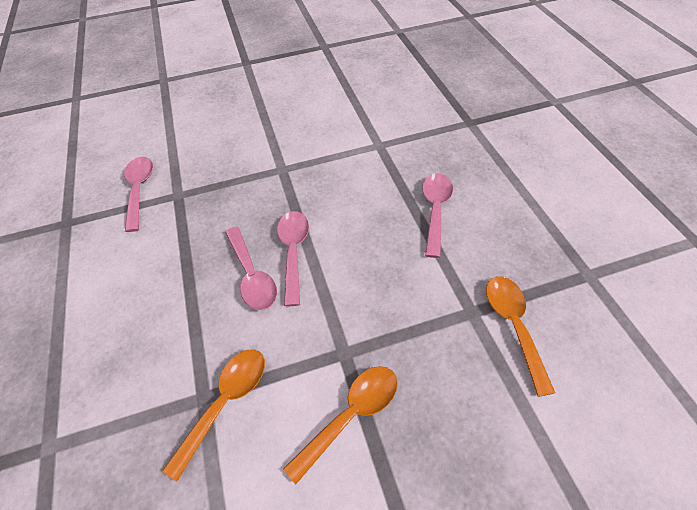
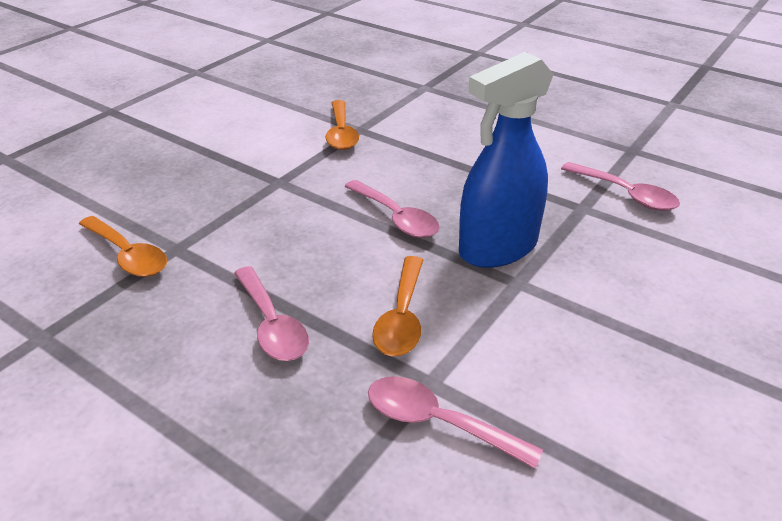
camera: 140 degrees right, 15 degrees down
(252, 276) = (411, 188): pink spoon -> pink spoon (438, 422)
(263, 194) = (497, 248): none -> blue spray bottle
(351, 415) = (245, 160): orange spoon -> orange spoon (402, 317)

